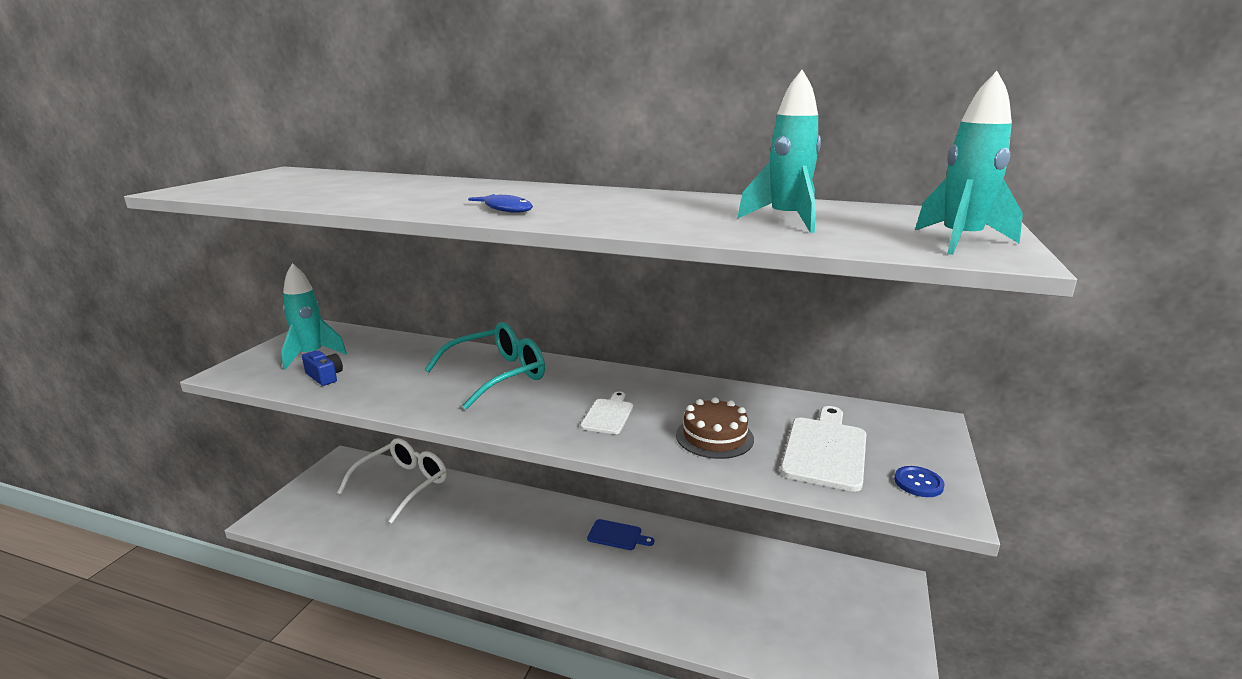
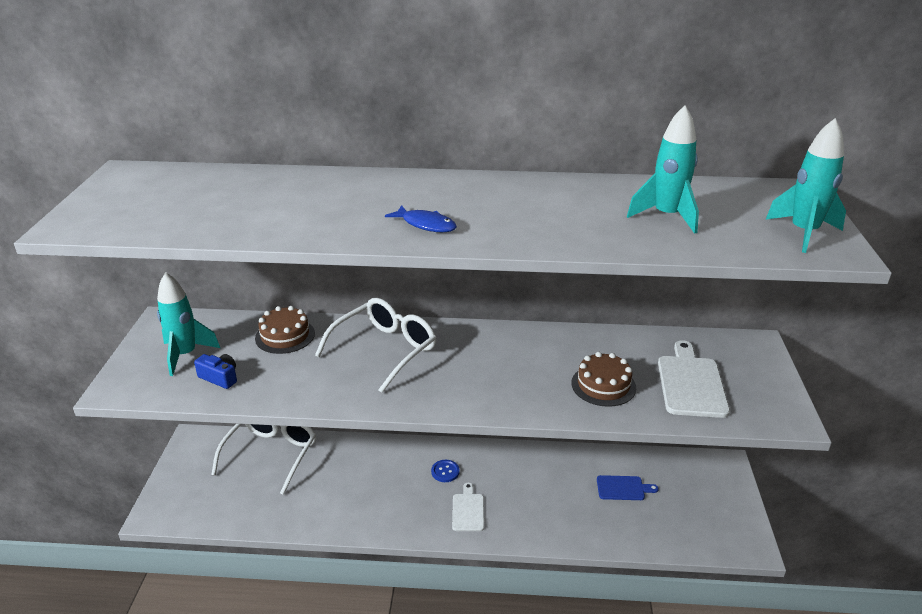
camera: 15 degrees left, 10 degrees up
(412, 352) = (285, 336): none -> brown cake
(497, 375) = (385, 350): turquoise glasses -> white glasses
(608, 415) = (507, 377): white cutting board -> white cutting board (468, 510)
(617, 535) = (494, 466): blue cutting board -> blue cutting board (623, 488)
(918, 483) = (765, 401): blue button -> blue button (445, 472)

